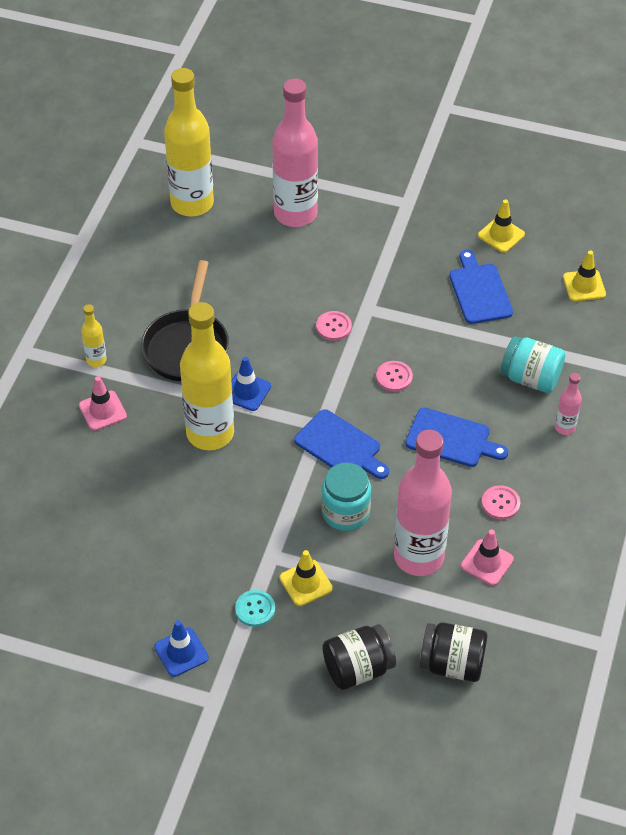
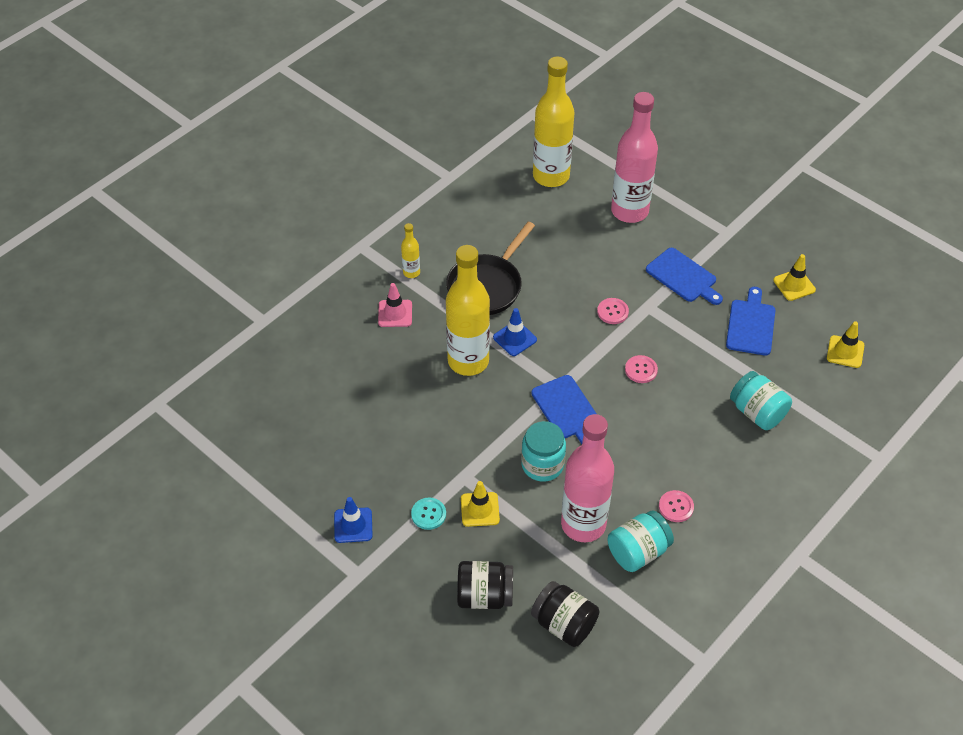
camera: 25 degrees right, 0 degrees up
(451, 439) = (662, 438): blue cutting board -> blue cutting board (683, 277)
(487, 562) = (638, 552): pink traffic cone -> turquoise jar
(565, 427) = (765, 464): pink bottle -> none

